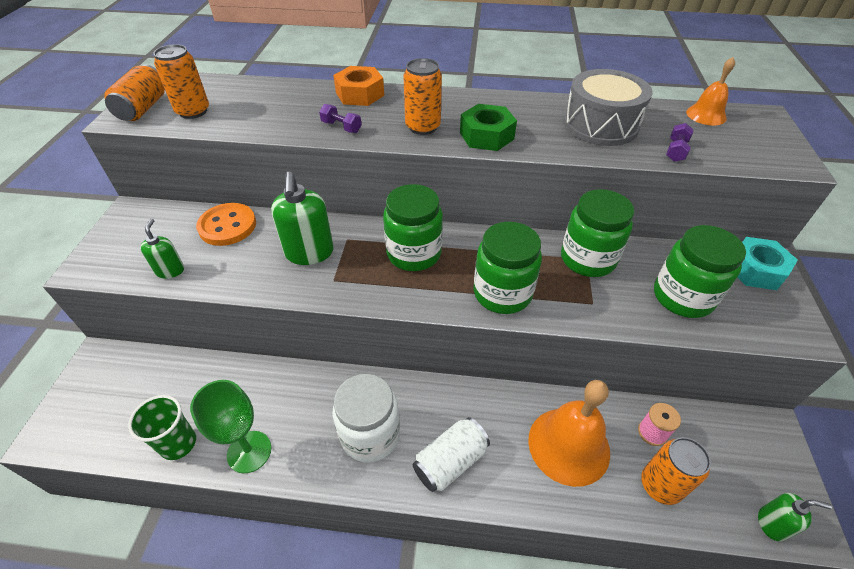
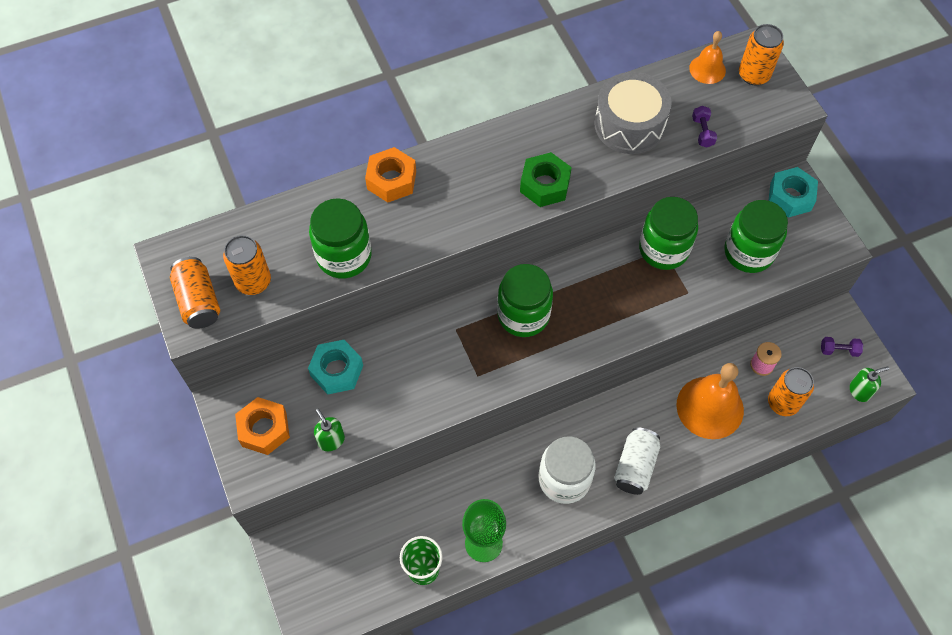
camera: 30 degrees left, 15 degrees up
(134, 239) = (264, 429): none -> orange nut
(227, 226) = (337, 370): orange button -> turquoise nut
(309, 253) = (435, 360): green soap dispenser -> none
(341, 127) = (412, 234): purple dumbbell -> purple dumbbell (839, 350)
(423, 127) = (483, 199): orange can -> orange can (754, 75)
(502, 293) = (617, 318): green jar -> green jar (344, 256)

